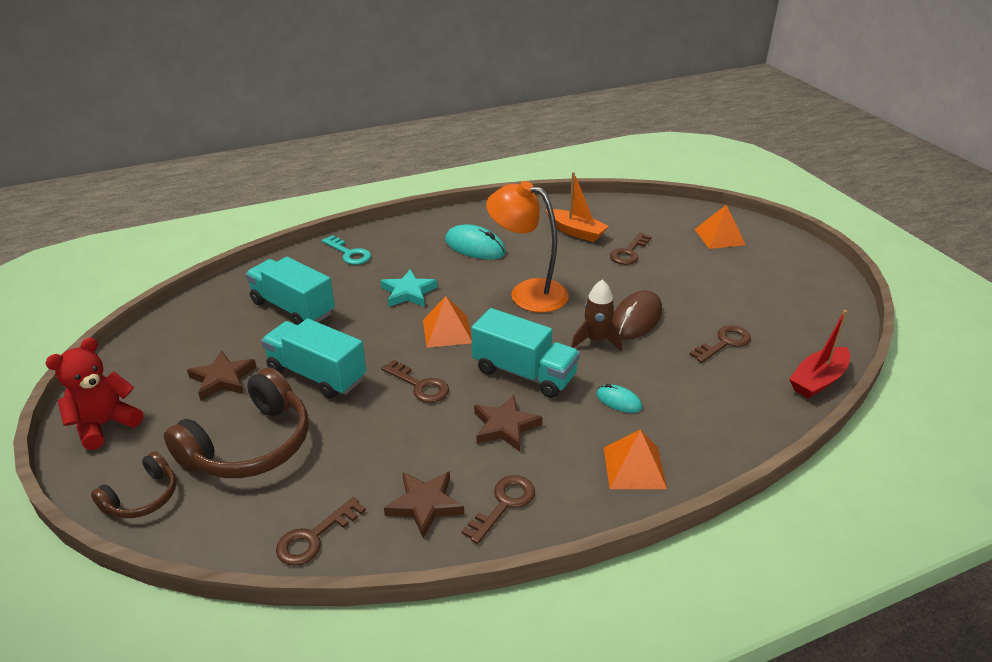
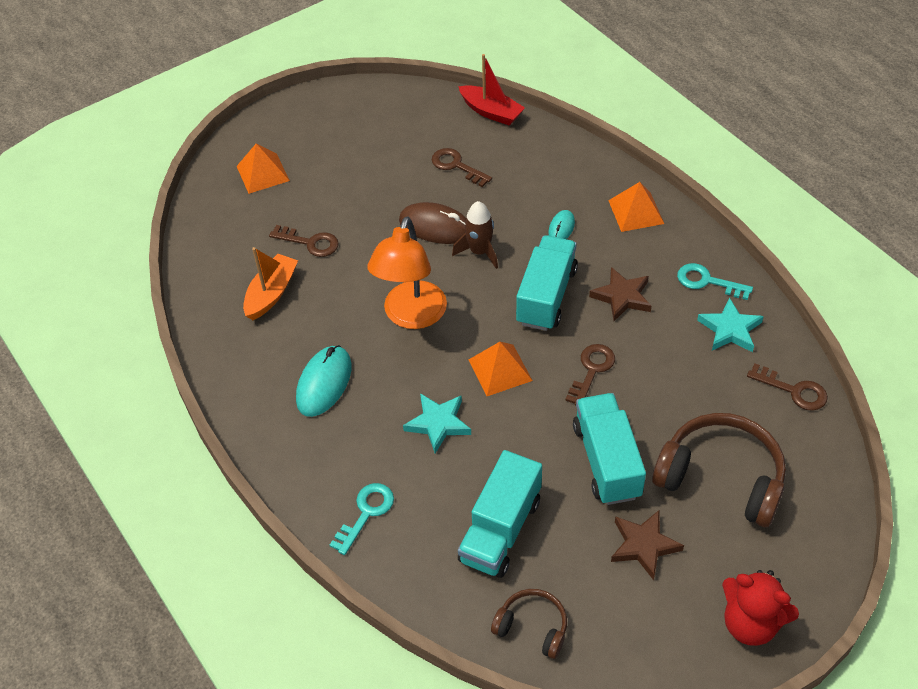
camera: 100 degrees left, 15 degrees up
(142, 497) = (816, 535): brown headphones -> brown headphones (532, 627)
(317, 375) = (606, 461): turquoise truck -> turquoise truck turned 150 degrees clockwise
(425, 505) = (730, 329): brown star -> turquoise star
(504, 504) = (707, 281): brown key -> turquoise key

